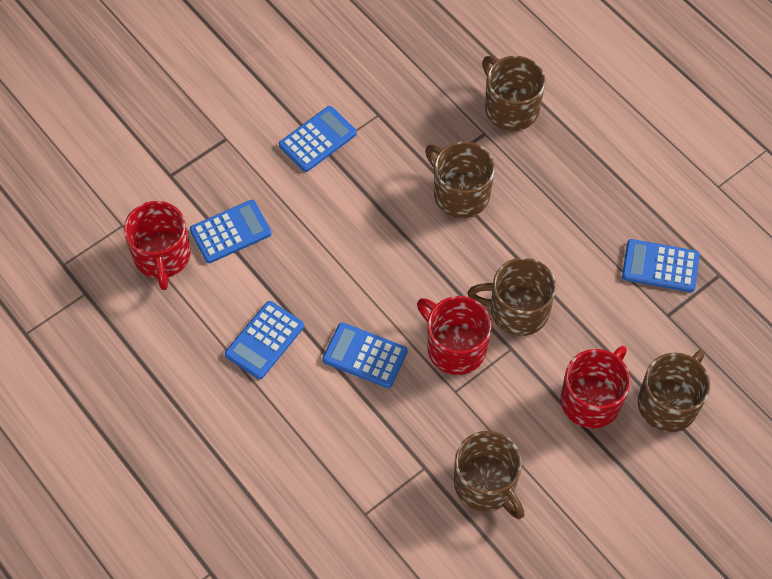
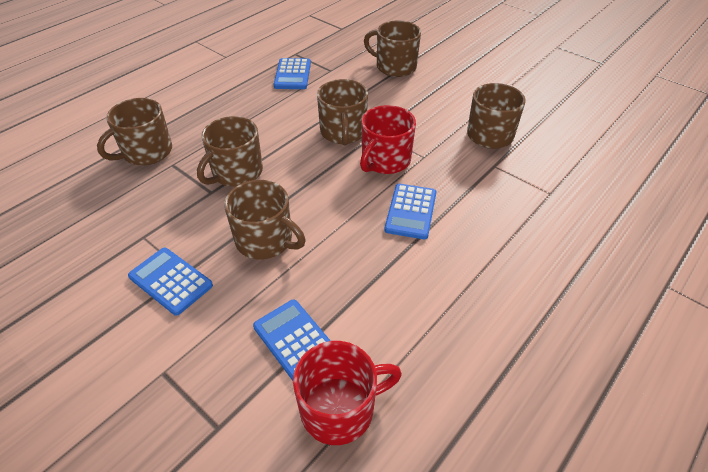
camera: 100 degrees left, 15 degrees down
(265, 340) = (419, 286): blue calculator -> none
(351, 216) = (265, 240): none -> brown mug
(591, 399) = (404, 95): red mug -> none

